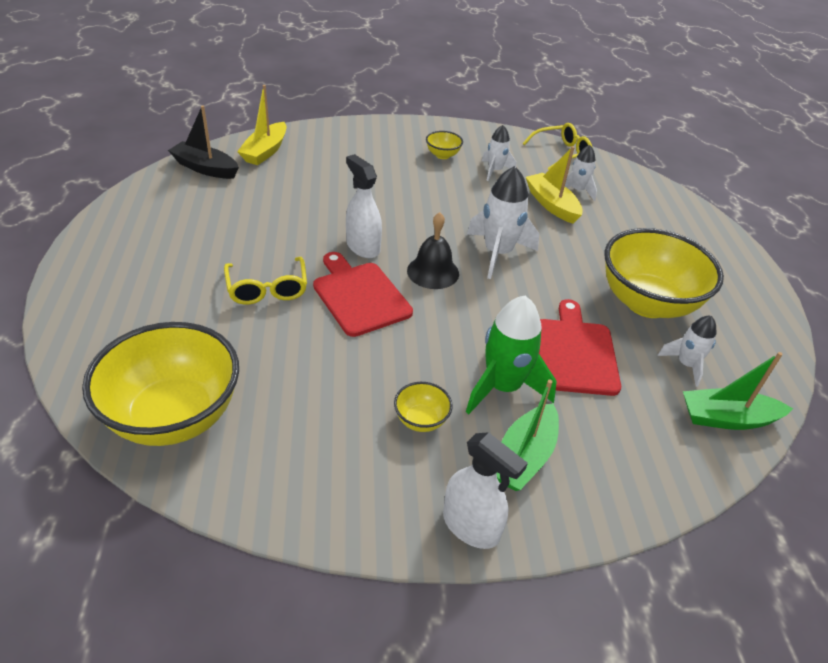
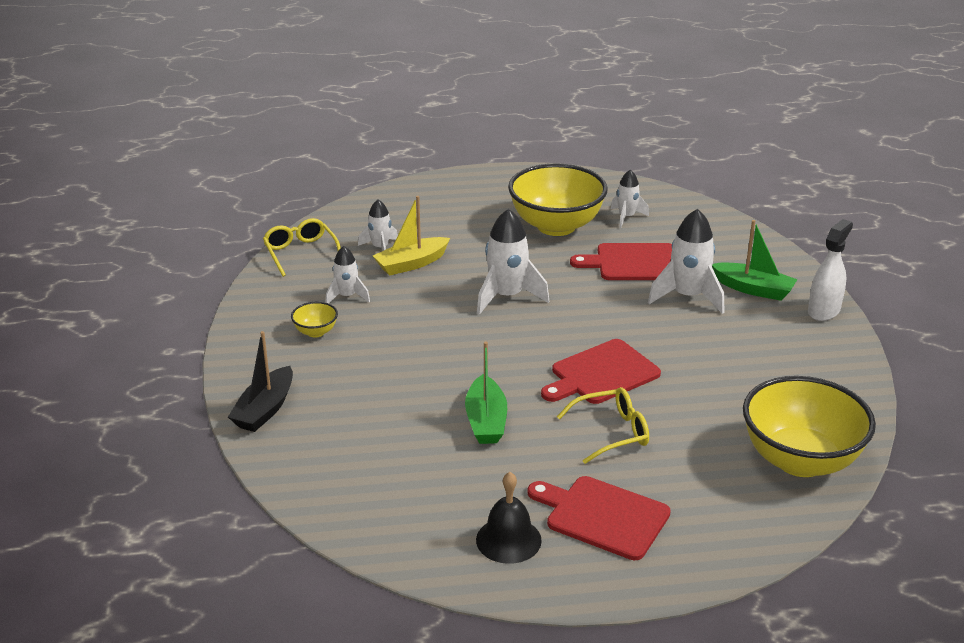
camera: 90 degrees left, 10 degrees down
(159, 267) = (602, 516): none -> red cutting board
(205, 168) = (378, 522): black boat -> black boat (265, 409)
(265, 151) = (324, 475): yellow boat -> none
(363, 247) = (520, 377): white spray bottle -> none
(421, 420) = (741, 333): yellow bowl -> none
(433, 272) = (549, 333): black bell -> black bell (508, 540)
(503, 387) = (688, 296): green rocket -> white rocket
(727, 418) = (676, 208): green boat -> green boat (486, 421)

